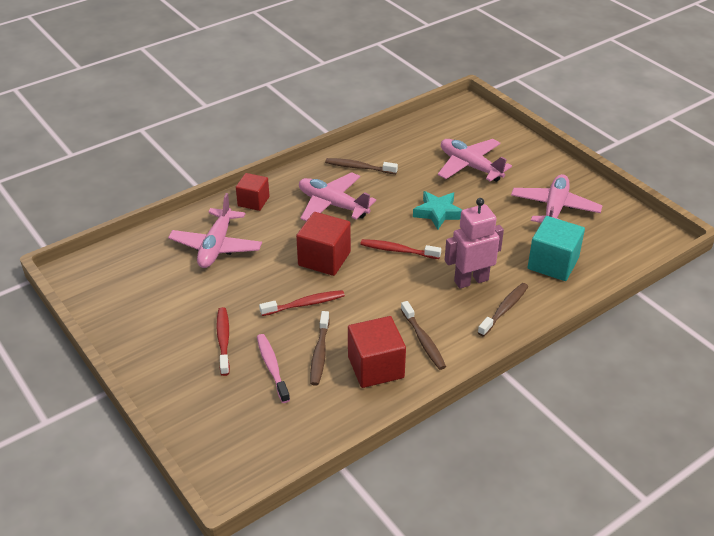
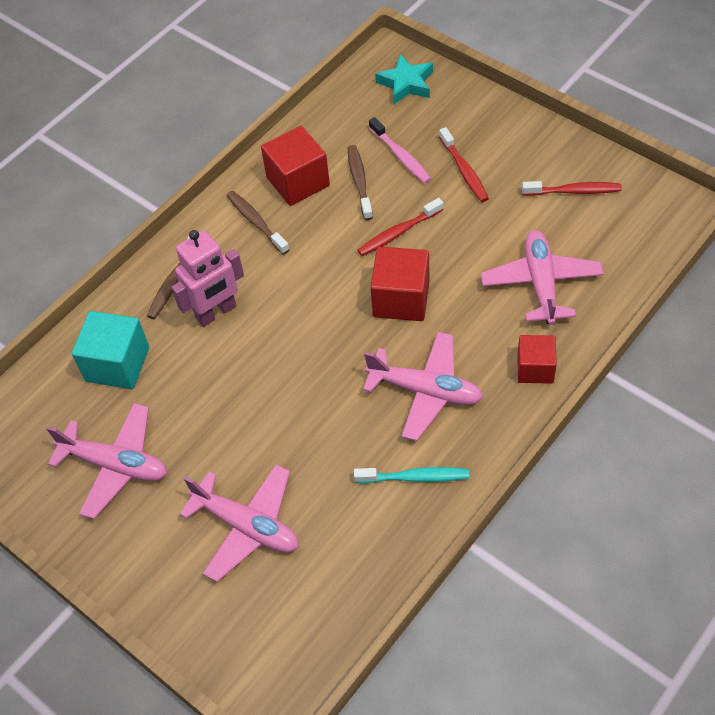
camera: 170 degrees right, 15 degrees up
(359, 167) = (415, 477): brown toothbrush -> turquoise toothbrush
(397, 250) = (315, 335): red toothbrush -> red toothbrush (574, 191)
(438, 213) = (277, 413): turquoise star -> turquoise star (406, 83)
(554, 209) = (115, 465): pink plane -> pink plane turned 75 degrees counterclockwise

